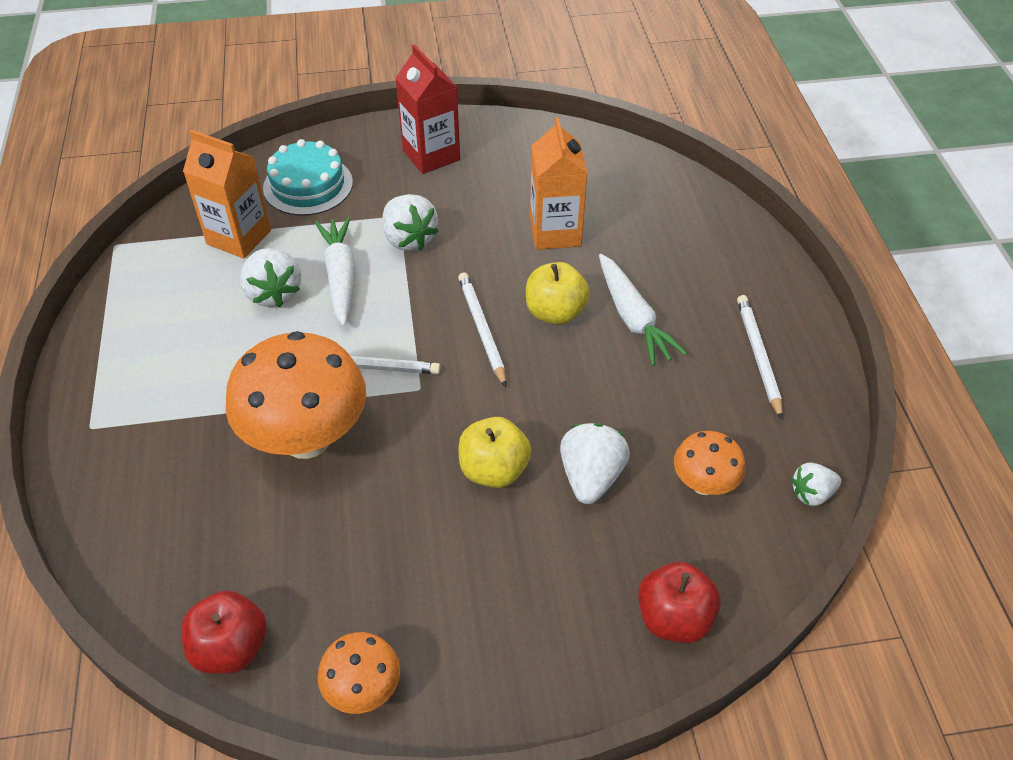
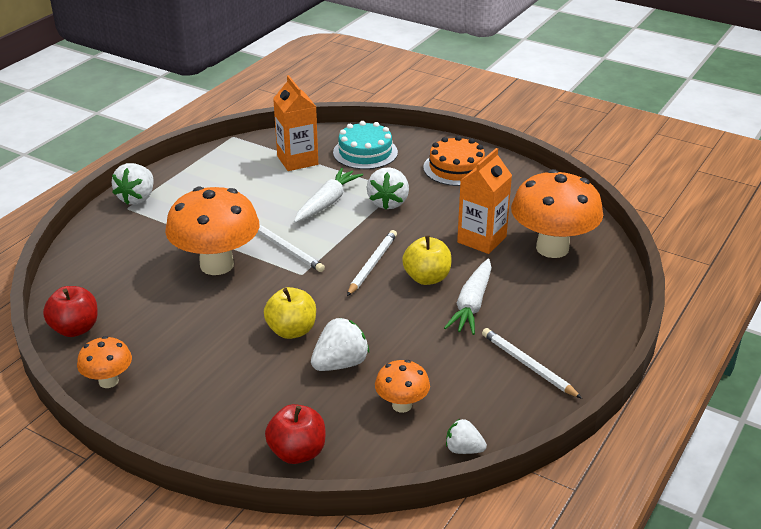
camera: 40 degrees right, 15 degrees down
(274, 293) = (283, 194): white strawberry -> white strawberry (137, 198)
(431, 155) = (456, 168): red carton -> orange cake
(630, 204) = (552, 248): none -> orange mushroom
(758, 356) = (528, 365): white pencil -> white pencil turned 75 degrees counterclockwise

